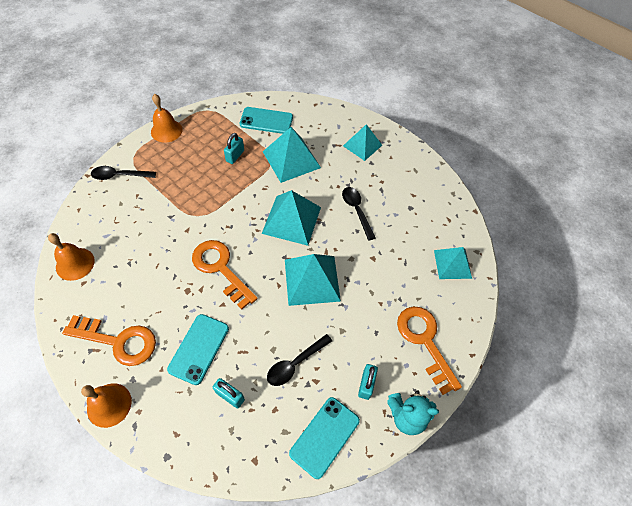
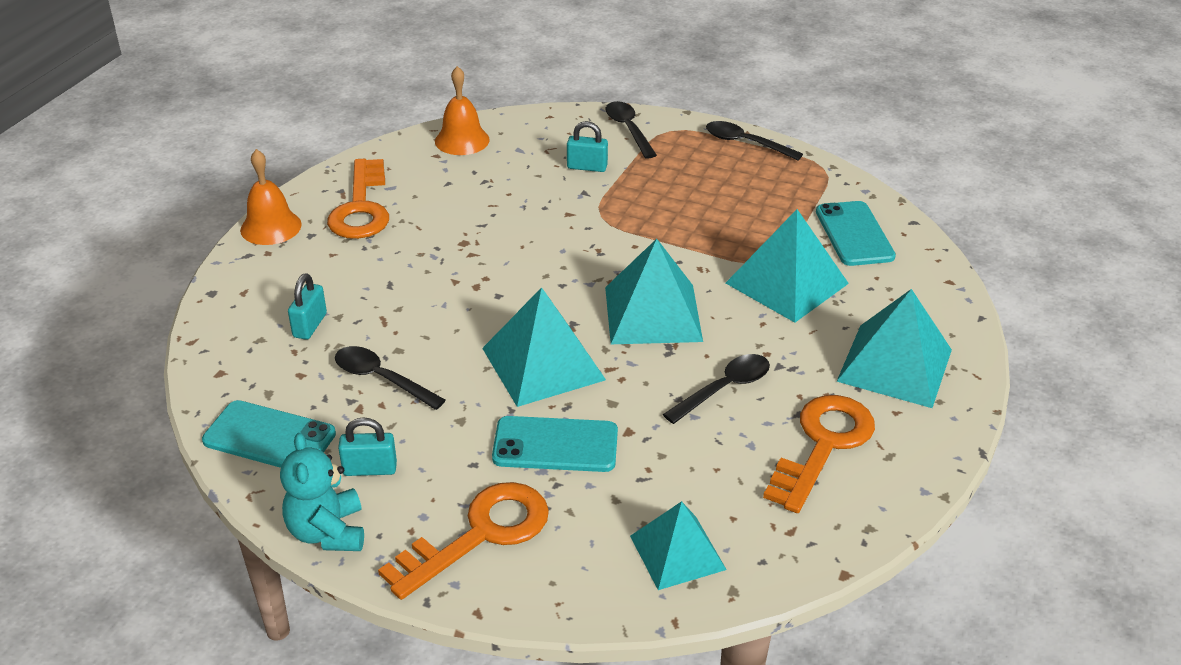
camera: 75 degrees right, 20 degrees down
(166, 130) = (746, 143): orange bell -> black spoon
(199, 348) = (374, 278): turquoise phone -> turquoise phone (555, 445)
(220, 269) = (516, 263): orange key -> orange key (823, 445)
(235, 156) = (746, 221): turquoise padlock -> turquoise padlock (587, 167)
(362, 145) = (895, 365): turquoise pyramid -> turquoise pyramid, size x1.51

